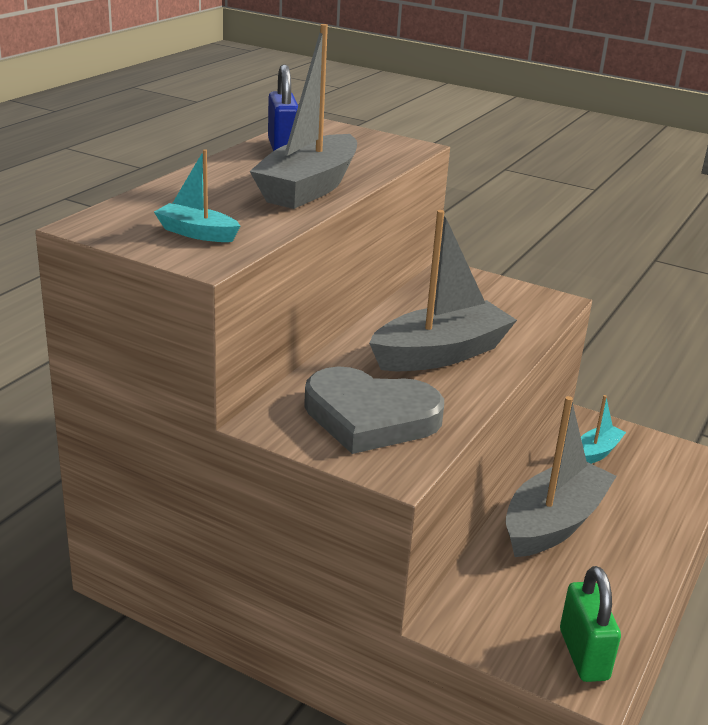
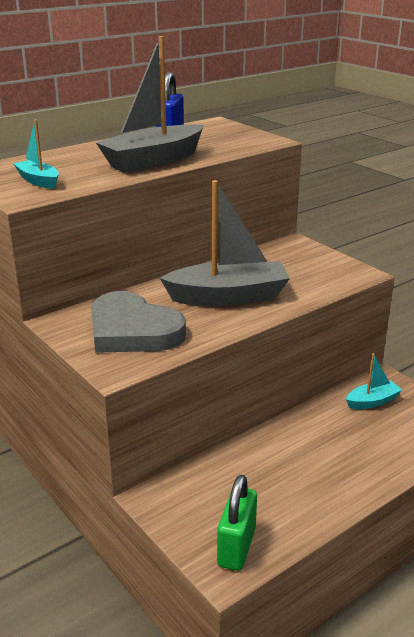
camera: 25 degrees right, 0 degrees up
(553, 523) = (292, 446): grey boat -> none

